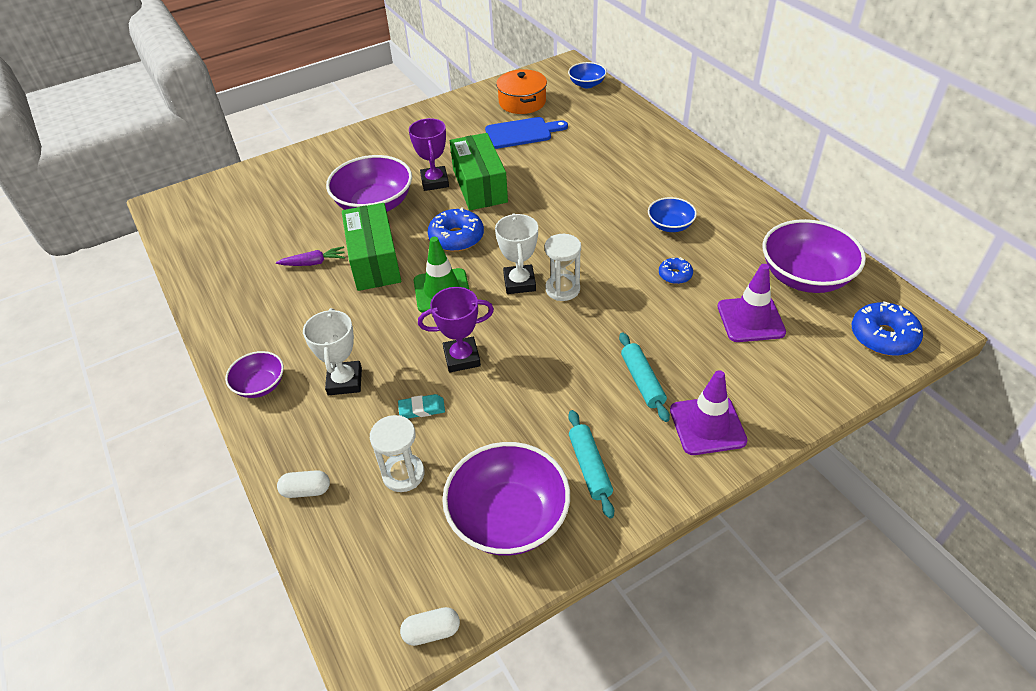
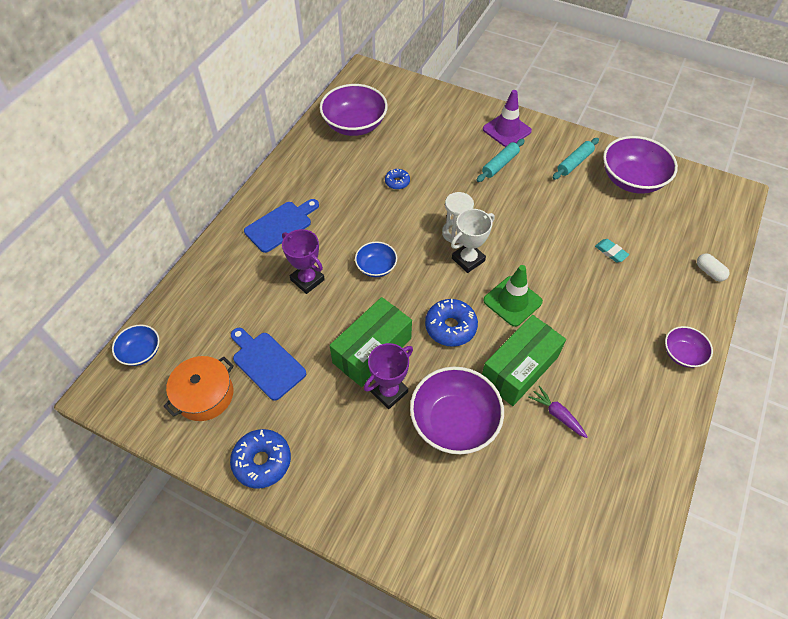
camera: 125 degrees left, 10 degrees up
(344, 381) = (632, 306): white trophy -> none
(403, 474) = (655, 235): white hourglass -> none
(431, 632) = (707, 178): white capsule -> none
(462, 358) = (558, 254): purple trophy -> purple trophy (307, 280)
(669, 177) = (281, 225): none -> blue cutting board
(670, 225) = (344, 203): blue bowl -> blue bowl (376, 267)
(750, 319) = (412, 137): purple traffic cone -> none
(883, 337) = (385, 85): blue donut -> blue donut (262, 461)

